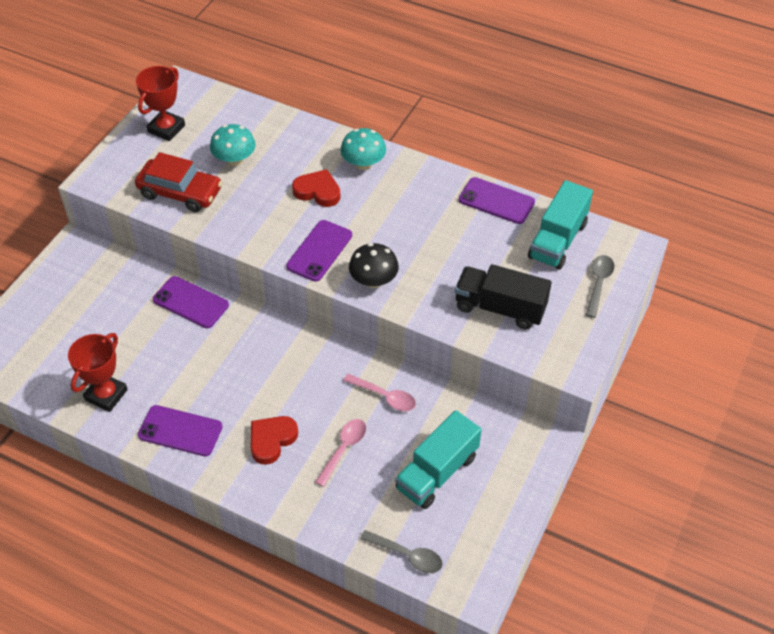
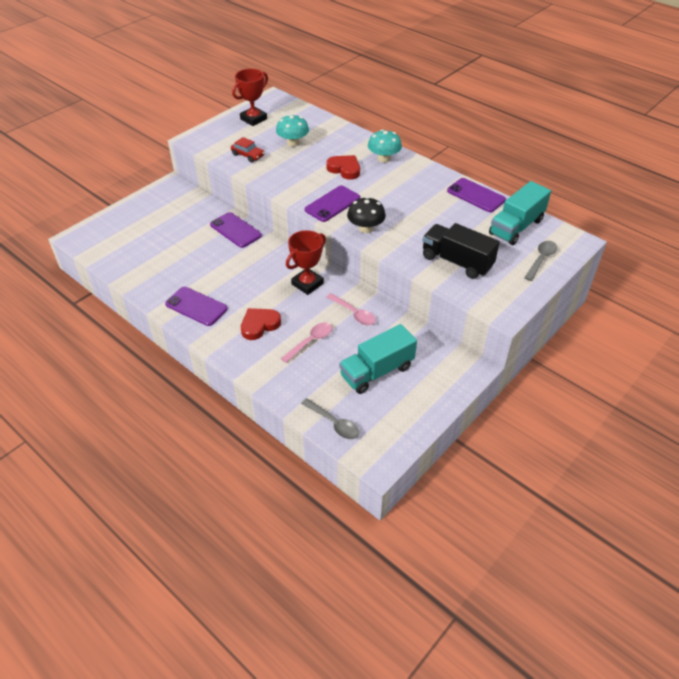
camera: 15 degrees right, 5 degrees down
(106, 395) = (154, 274): red trophy -> red trophy (307, 284)
(180, 192) = (248, 155): red car -> red car, size x0.57

